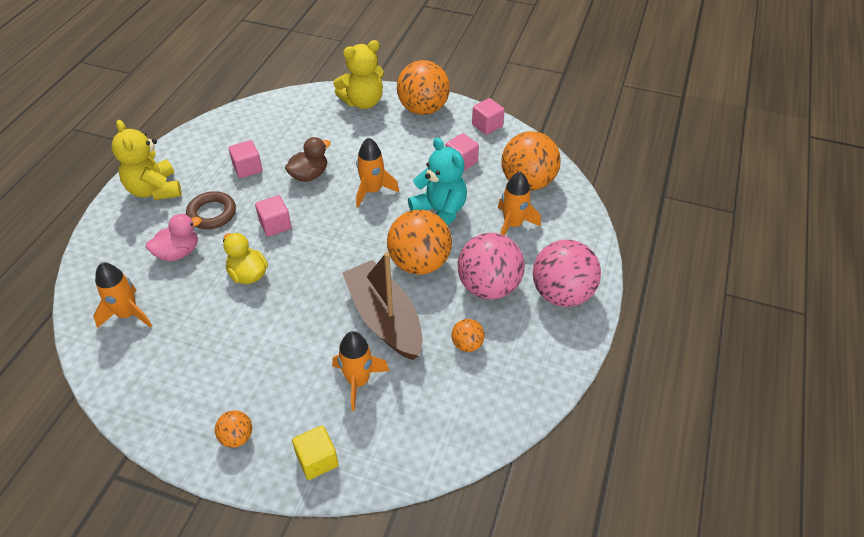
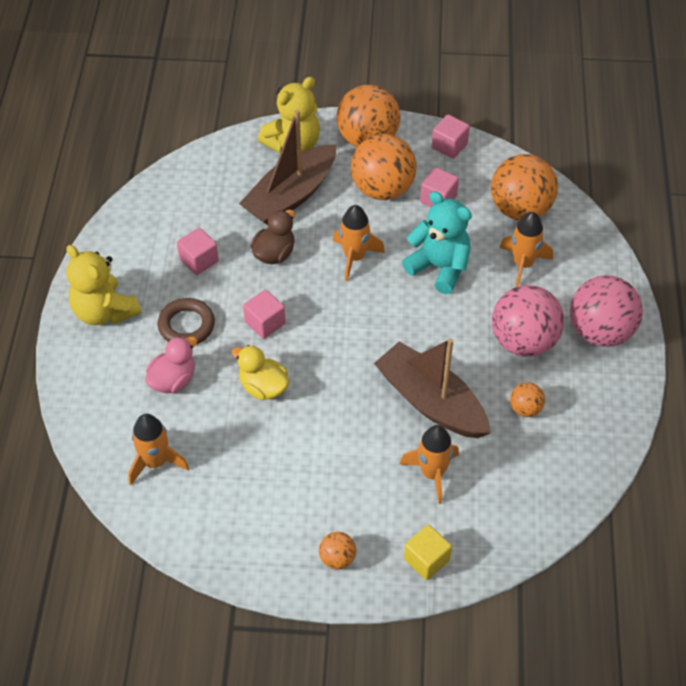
camera: 15 degrees left, 5 degrees up
(343, 137) = (291, 196): none -> brown boat
(419, 263) = (441, 331): orange ball -> orange ball (382, 189)

